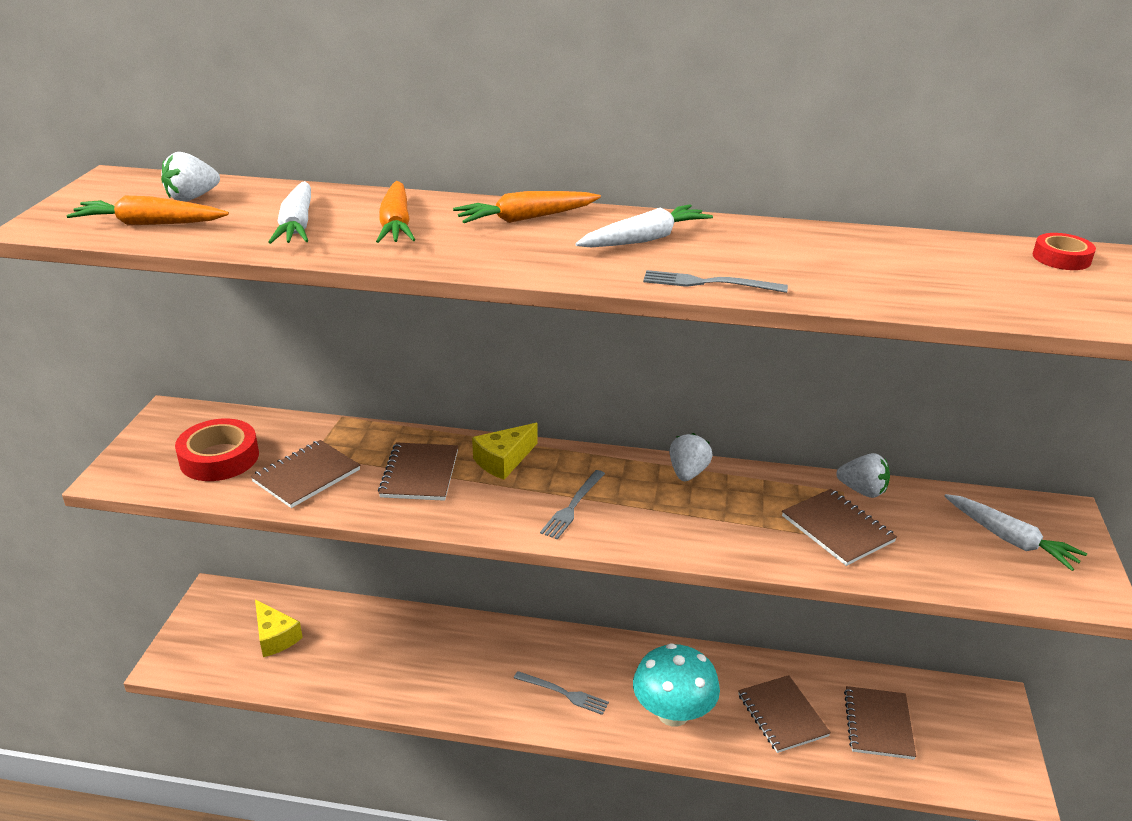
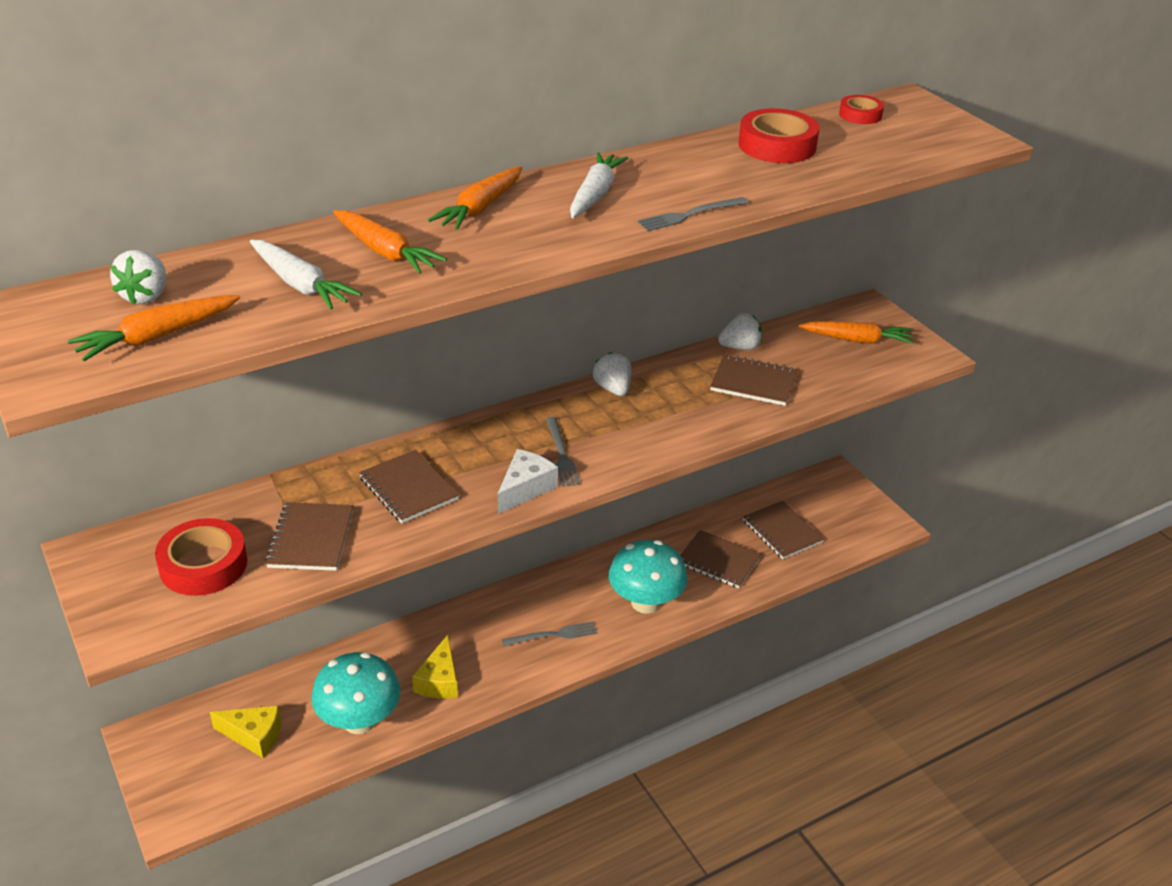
camera: 40 degrees left, 5 degrees up
(350, 671) = (359, 721): none -> turquoise mushroom
(503, 460) = (464, 445): yellow cheese -> yellow cheese (439, 680)
(507, 519) = (525, 489): none -> white cheese
(908, 256) = (777, 145): none -> red tape
(1010, 539) = (856, 340): white carrot -> orange carrot

